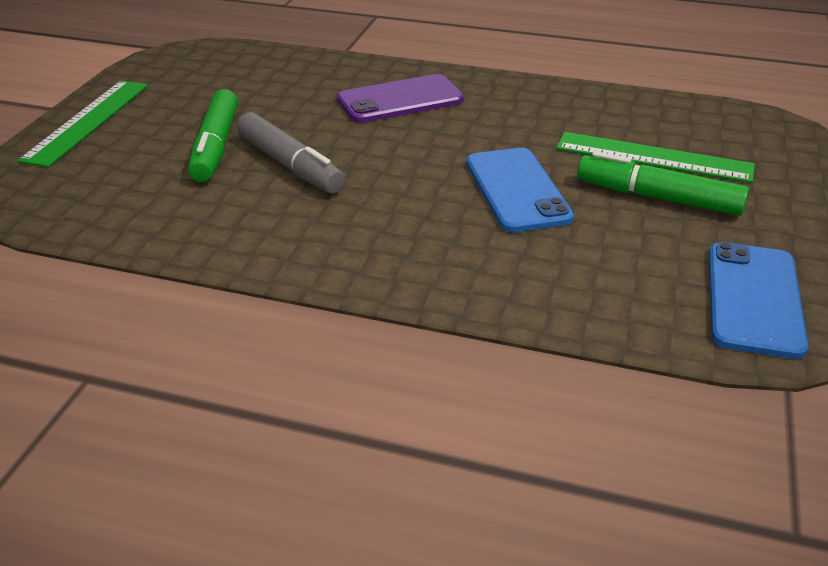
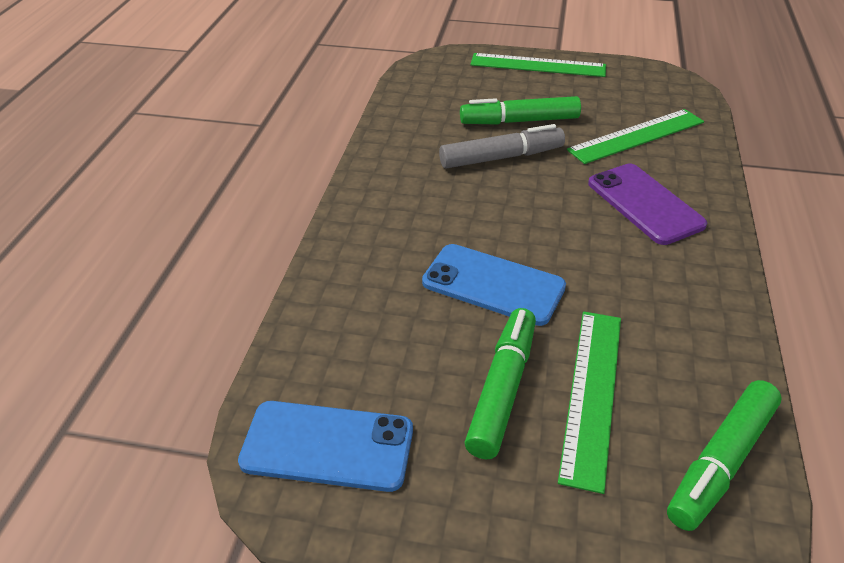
camera: 85 degrees right, 5 degrees up
(281, 87) = (636, 136): none -> green ruler
(290, 165) = (501, 157): grey marker -> grey marker turned 150 degrees counterclockwise
(517, 190) = (493, 284): blue phone -> blue phone turned 45 degrees clockwise
(708, 118) = (720, 462): none -> green marker

